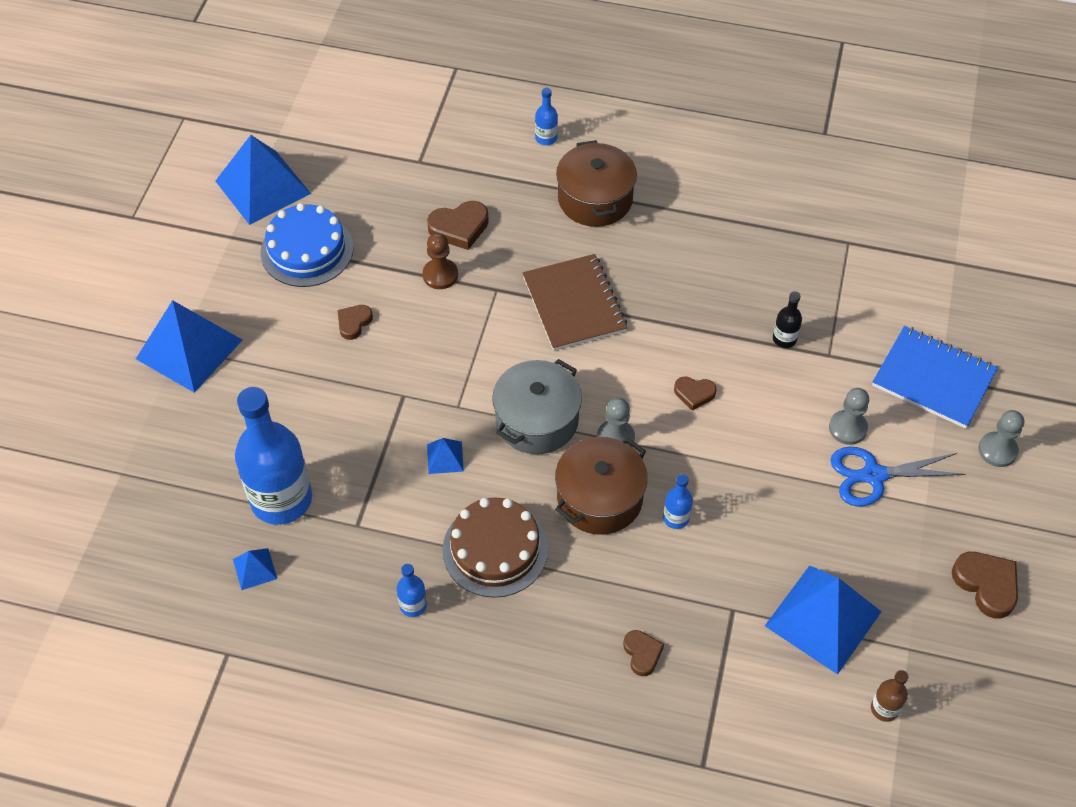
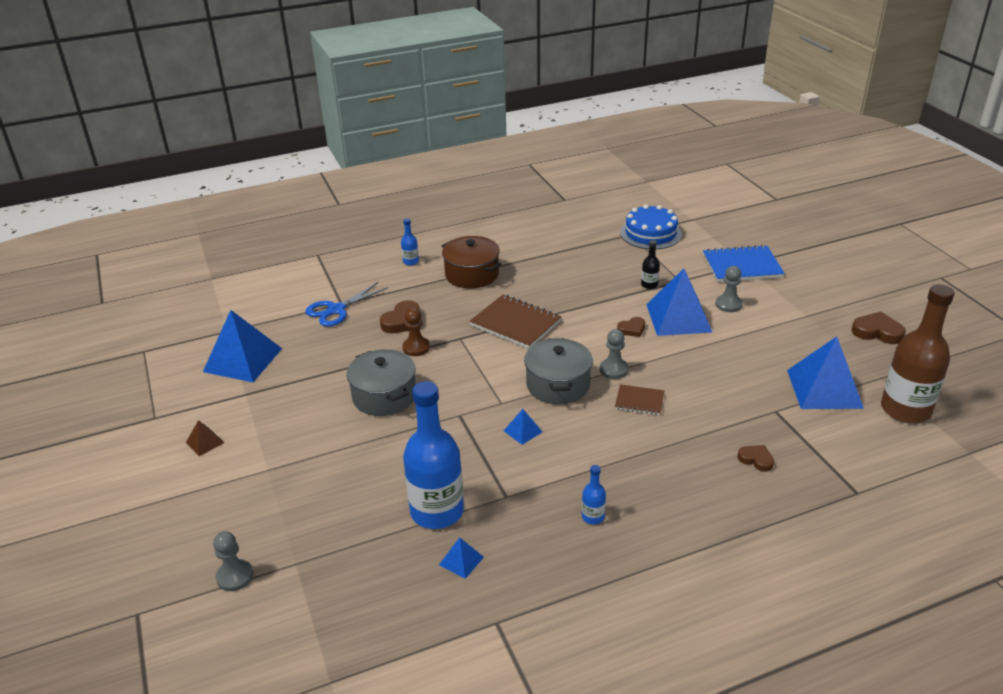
camera: 35 degrees left, 20 degrees down
(151, 278) = (205, 442): none -> brown pyramid
(189, 349) = (276, 466): blue pyramid -> blue pyramid (678, 318)
(307, 250) = (310, 376): blue cake -> blue cake (650, 233)
(354, 323) = (384, 396): brown heart -> grey pot
(495, 549) = (609, 459): brown cake -> none
(599, 498) = (639, 401): brown pot -> brown notebook
(676, 518) = (692, 387): blue bottle -> none
(873, 475) = (766, 317): blue scissors -> blue scissors (336, 310)
(884, 708) = (905, 409): brown bottle -> brown bottle, size x2.38
(997, 450) = (808, 278): grey pawn -> grey pawn (235, 576)

